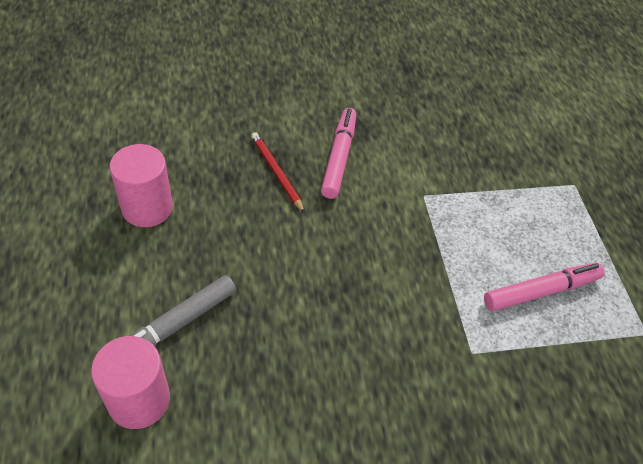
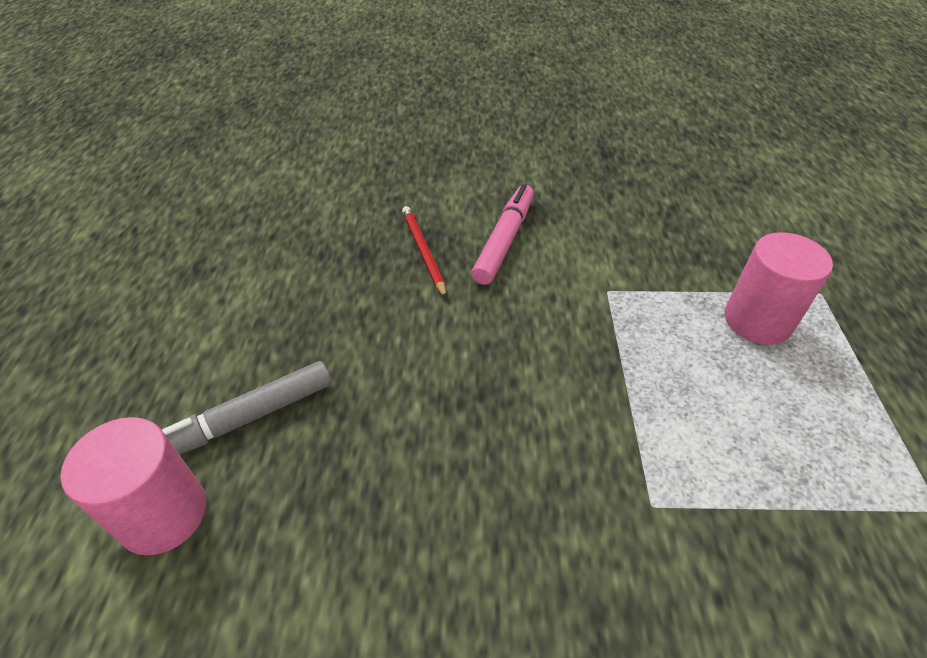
camera: 15 degrees right, 5 degrees down
(147, 208) = (258, 278): pink cylinder -> pink cylinder (757, 320)
(541, 291) = (766, 428): pink marker -> none

